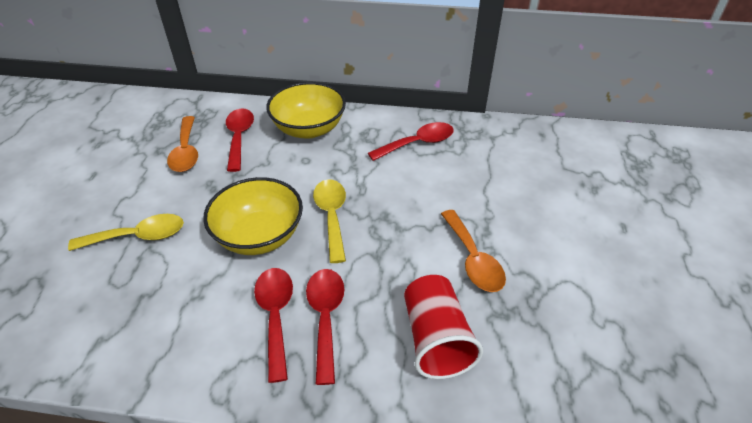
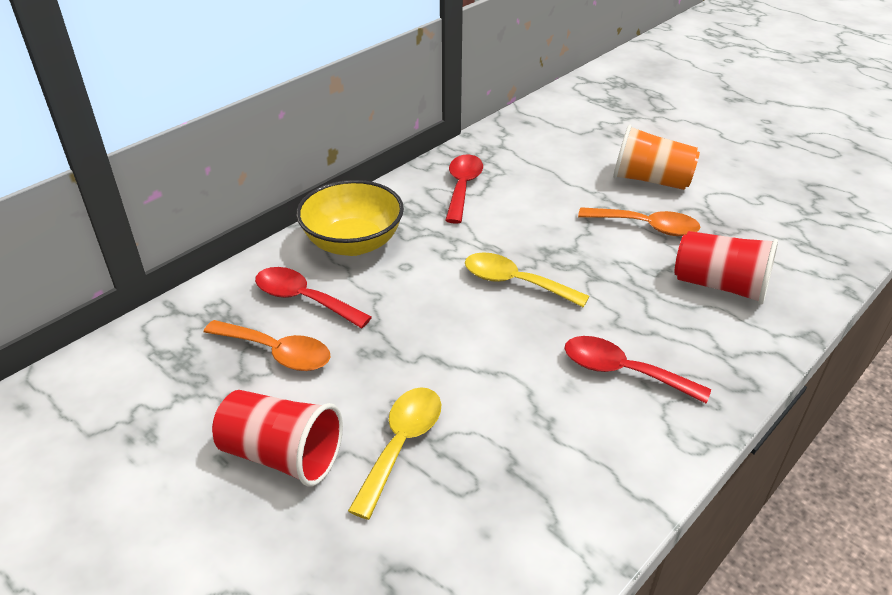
camera: 55 degrees left, 5 degrees down
(105, 194) = (282, 455): none -> red cup
(259, 236) = (496, 343): yellow bowl -> none
(325, 317) = (649, 339): red spoon -> none
(545, 235) = (650, 180): none -> orange cup

